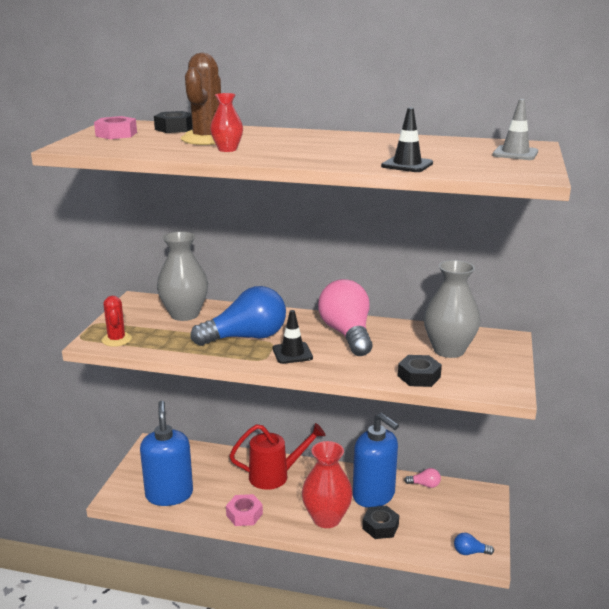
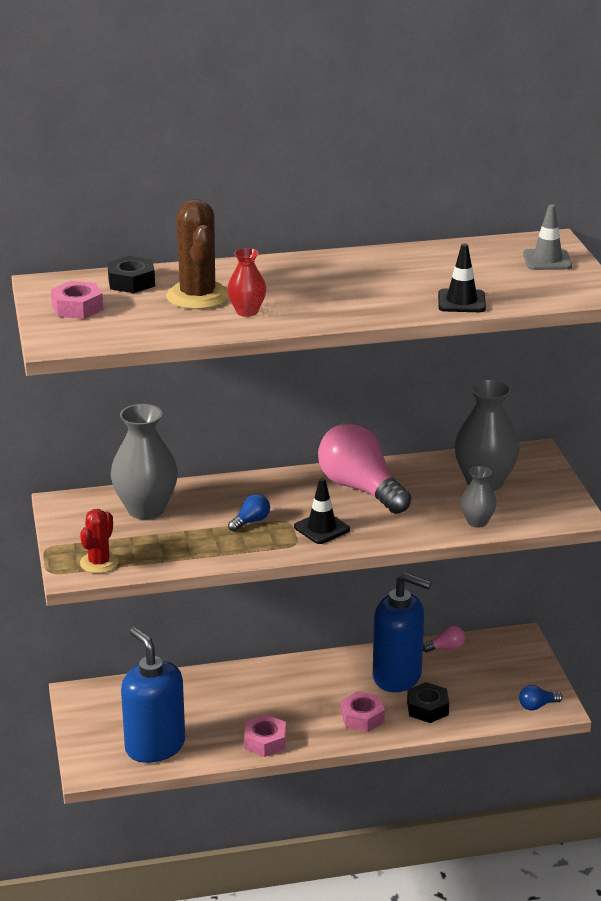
camera: 25 degrees left, 5 degrees up
(116, 339) = (99, 563): red cactus -> red cactus turned 60 degrees clockwise
(246, 337) = (251, 521): blue light bulb -> blue light bulb, size x0.42
(275, 476) = (266, 687): red watering can -> none
(326, 518) = (362, 717): red vase -> pink nut
(419, 376) = (477, 522): black nut -> grey vase

